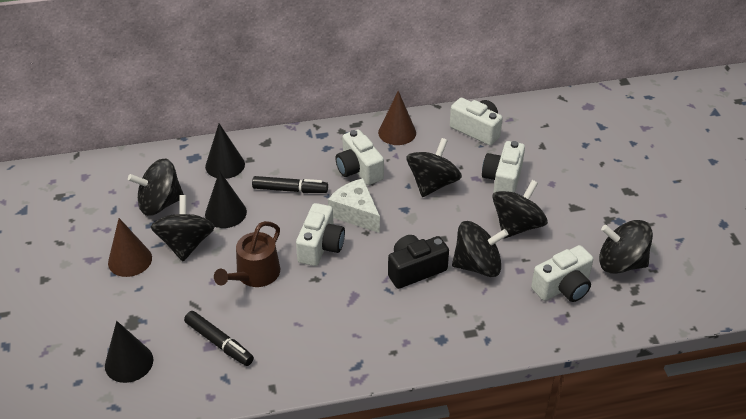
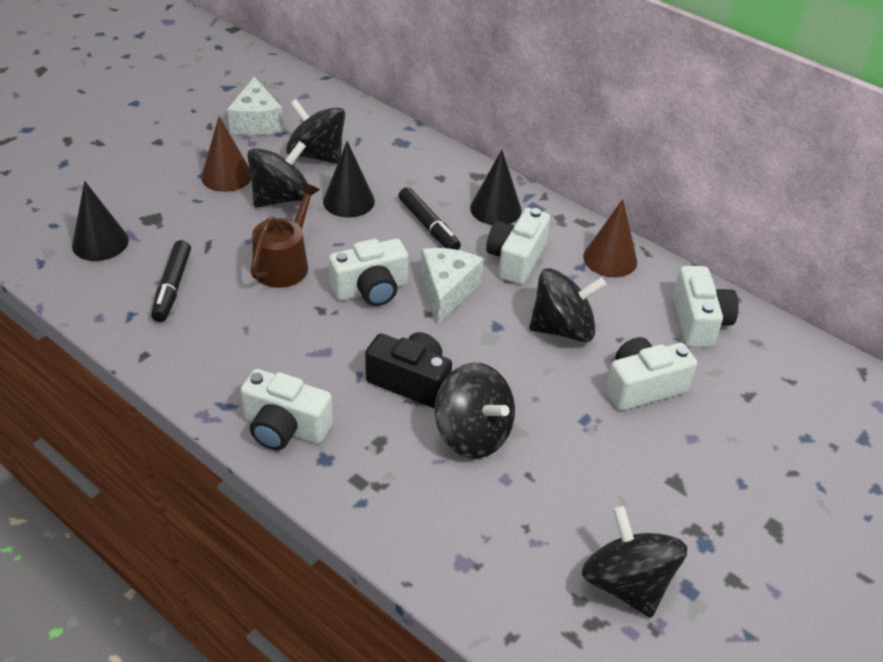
camera: 50 degrees right, 0 degrees up
(85, 215) = (256, 122): none -> white cheese
(225, 165) = (413, 166): black cone -> black cone (495, 209)
(254, 275) = (284, 264): brown watering can -> brown watering can turned 120 degrees clockwise
(517, 226) = (578, 439): black spinning top -> none
(563, 287) = (519, 538): white camera -> white camera (285, 428)

